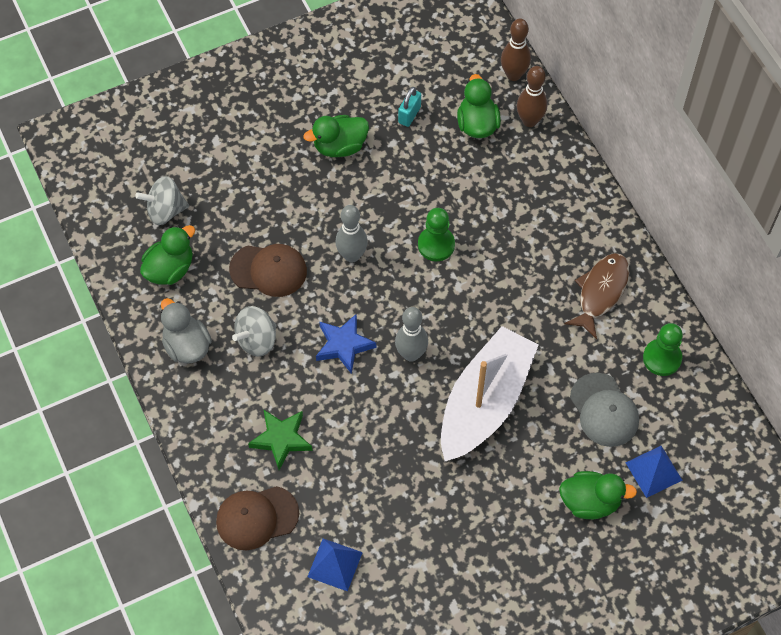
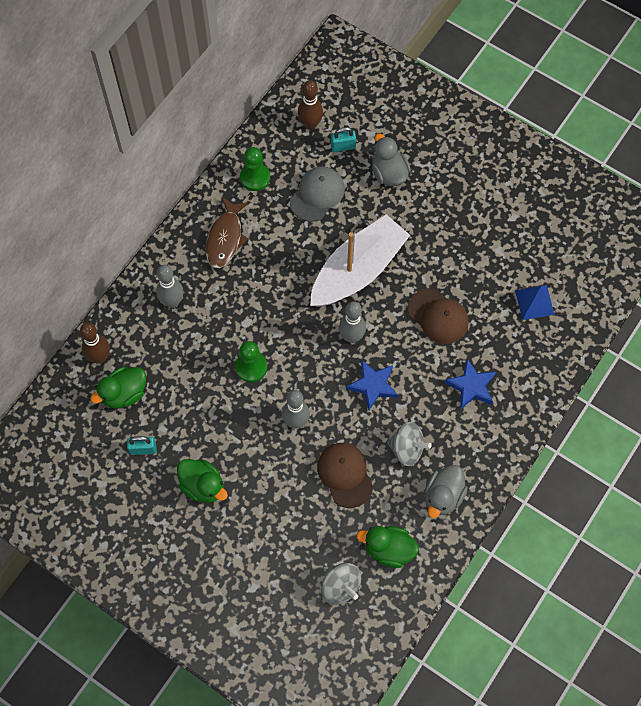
camera: 120 degrees left, 5 degrees up
(257, 518) = (537, 369): brown cap -> brown cap (438, 316)
(281, 439) = (471, 386): green star -> blue star
(485, 402) = (358, 270): white boat -> white boat turned 135 degrees clockwise
(513, 75) = (60, 390): brown bowling pin -> brown bowling pin (310, 124)
(554, 209) = (172, 301): none -> grey bowling pin
(590, 502) = (389, 173): green duck -> grey duck
(600, 292) = (225, 238): brown fish -> brown fish turned 75 degrees counterclockwise
(653, 471) = (343, 146): blue pyramid -> turquoise padlock

